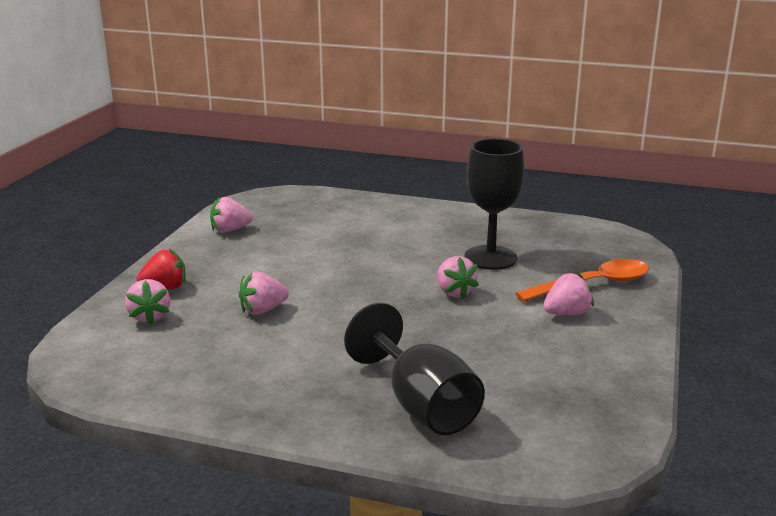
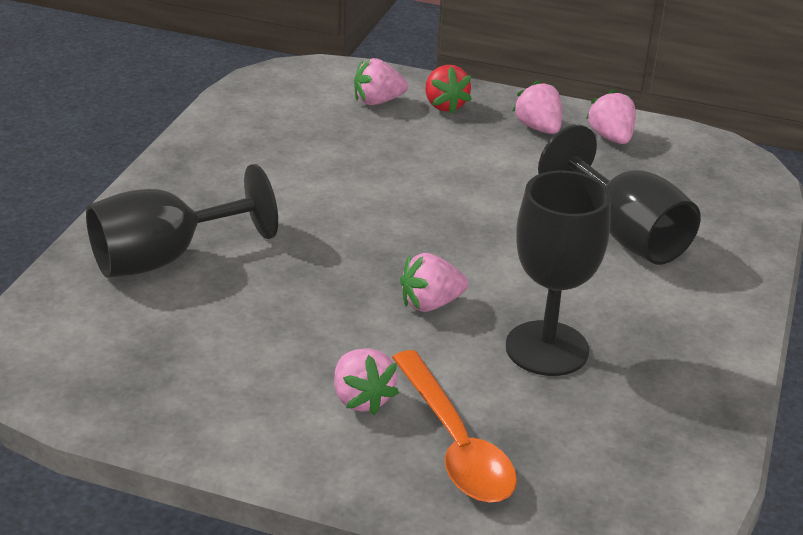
camera: 90 degrees right, 10 degrees up
(263, 310) = (388, 164): pink strawberry -> pink strawberry (538, 128)
(359, 231) = (625, 234): none -> black goblet

